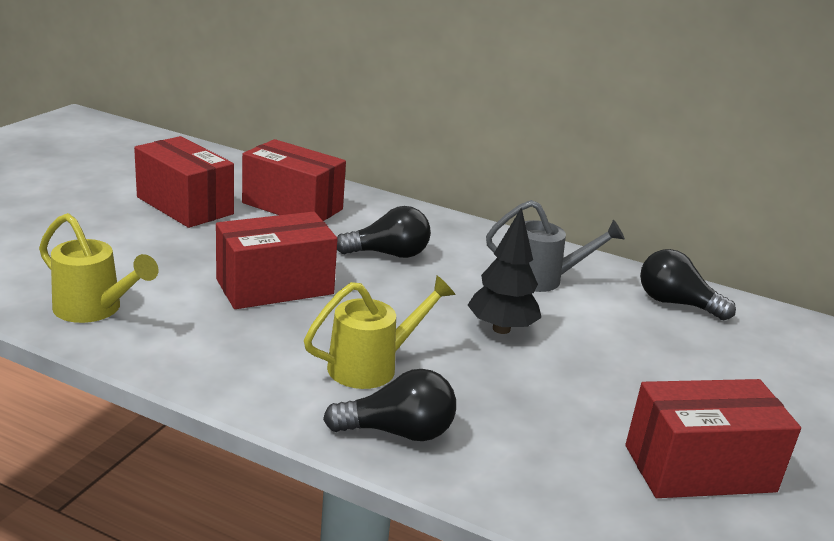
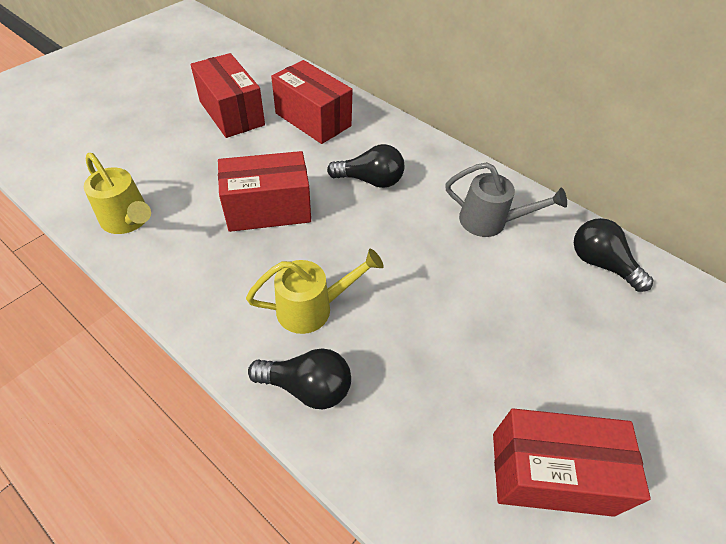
camera: 15 degrees right, 25 degrees up
(501, 329) = (433, 277): black tree -> none

